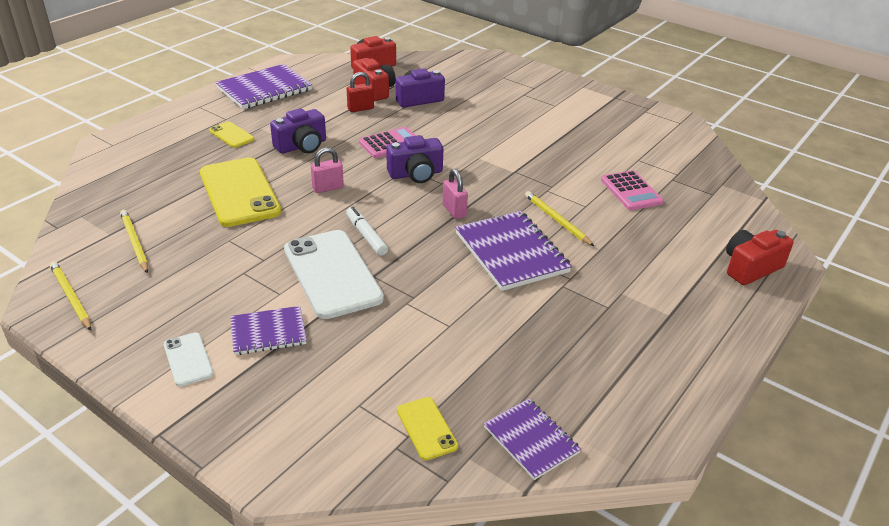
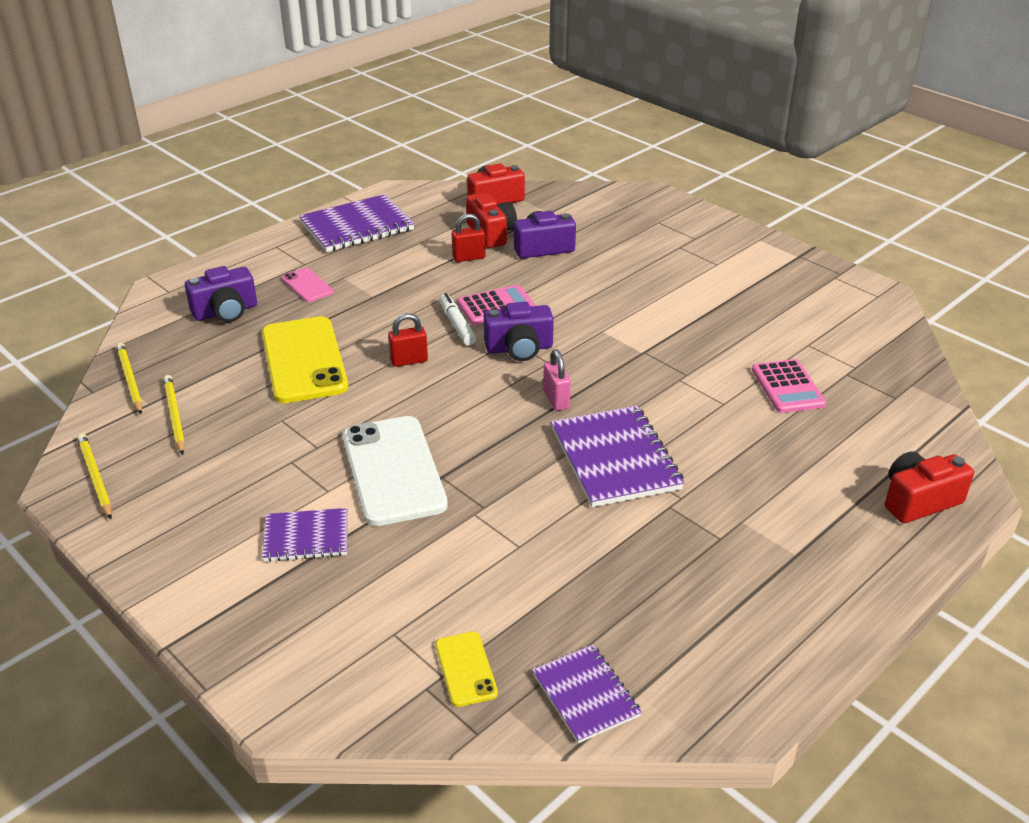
camera: 10 degrees right, 0 degrees up
(188, 359) = (211, 562): white phone -> none
(231, 135) = (307, 285): yellow phone -> pink phone
(302, 146) = (388, 304): purple camera -> purple camera (225, 312)
(328, 188) = (409, 361): pink padlock -> red padlock
(366, 236) = (443, 425): white marker -> white marker (457, 325)
(556, 220) = (682, 420): yellow pencil -> yellow pencil (130, 380)

